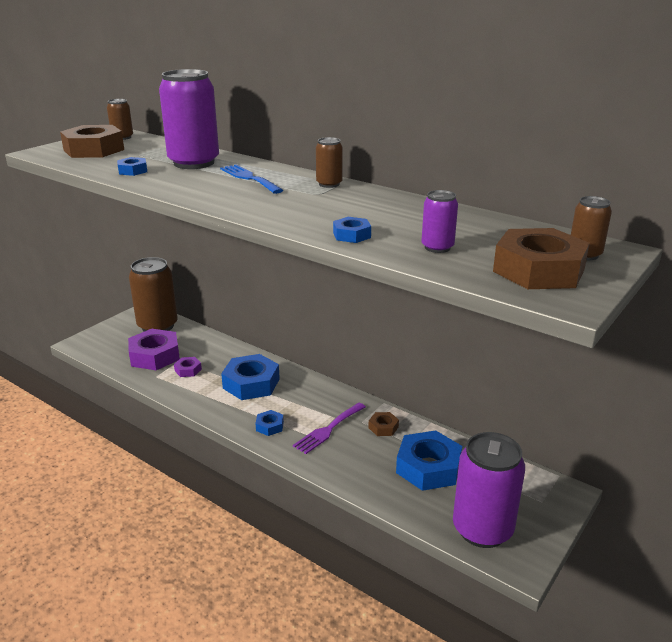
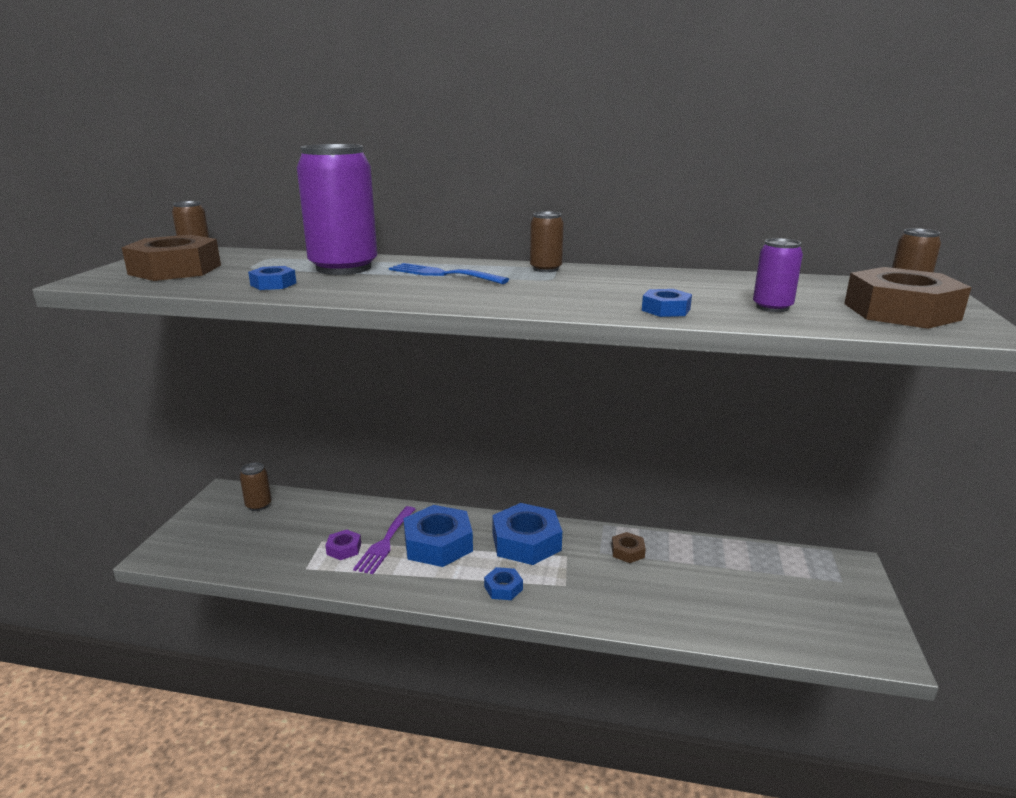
camera: 25 degrees left, 5 degrees down
(155, 356) = (284, 543): purple nut -> none
(157, 326) = (258, 505): brown can -> brown can, size x0.47
(328, 430) = (572, 572): purple fork -> purple fork (385, 542)
(428, 467) = (711, 581): blue nut -> blue nut (526, 542)
(482, 529) = (821, 630): purple can -> none

